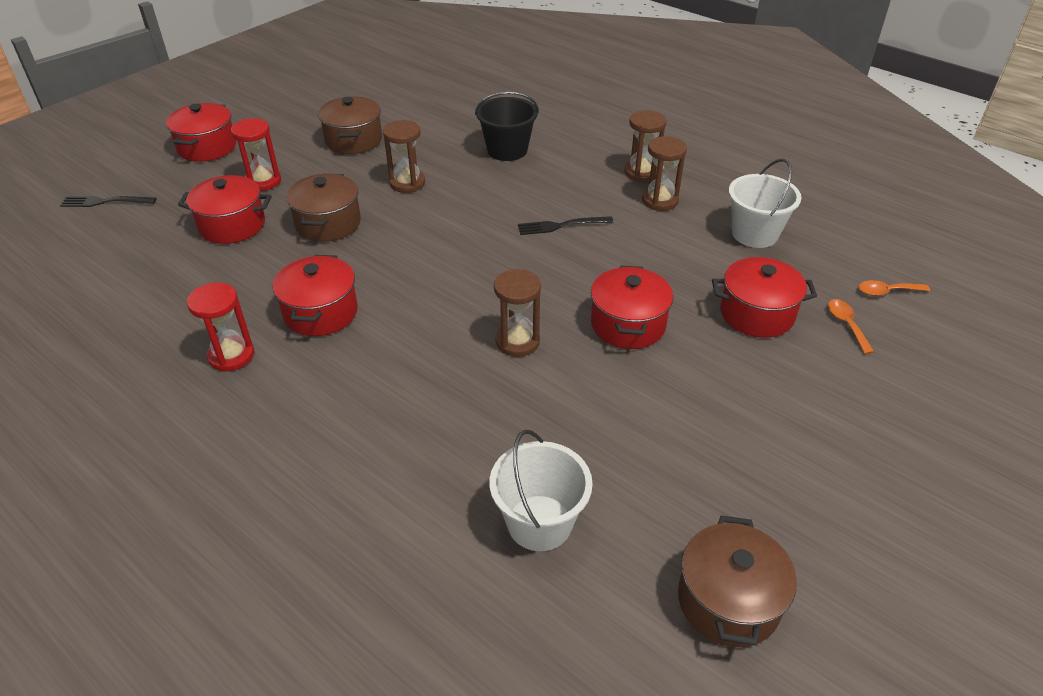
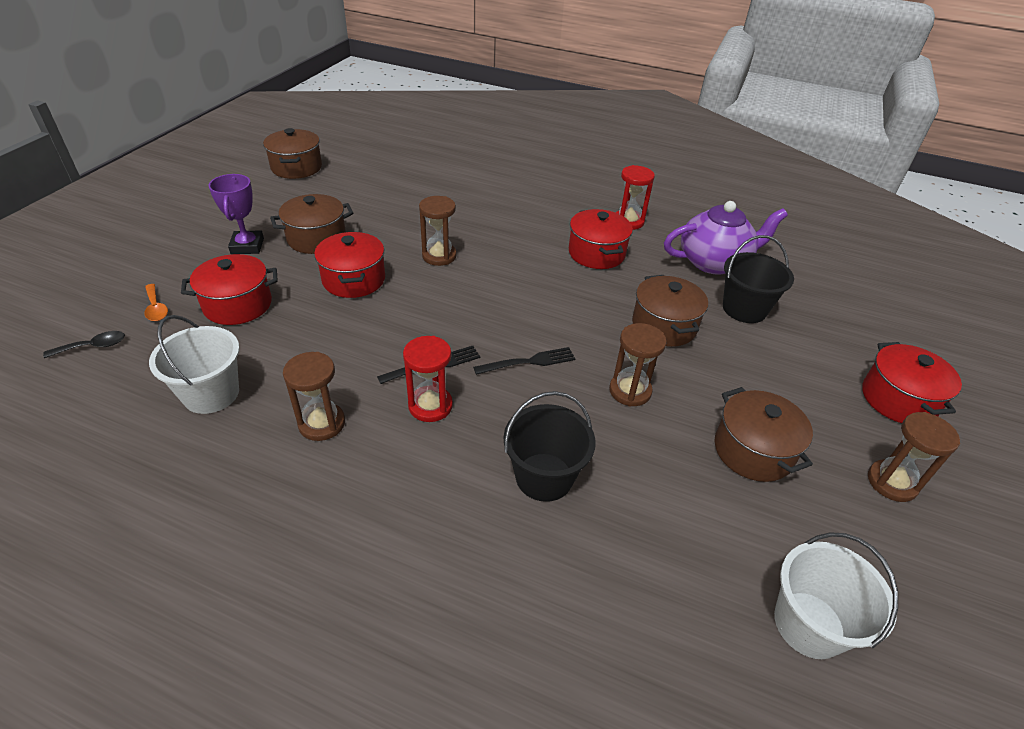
camera: 160 degrees right, 0 degrees up
(105, 202) = (882, 312): black fork -> black fork (528, 362)
(195, 278) = (714, 262): none -> purple teapot
(232, 225) = (744, 309): red pot -> black bucket
(263, 181) = (779, 363): red hourglass -> red hourglass (430, 406)
(539, 523) = (396, 179): white bucket -> white bucket (809, 624)
(641, 172) = (346, 471): brown hourglass -> brown hourglass (891, 482)
(676, 399) = (316, 238): none -> brown pot
(770, 401) = (247, 246): none -> purple trophy
(886, 291) = (93, 346): orange spoon -> black spoon

